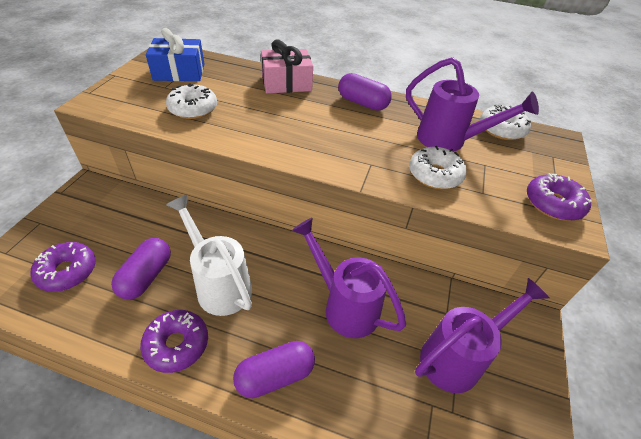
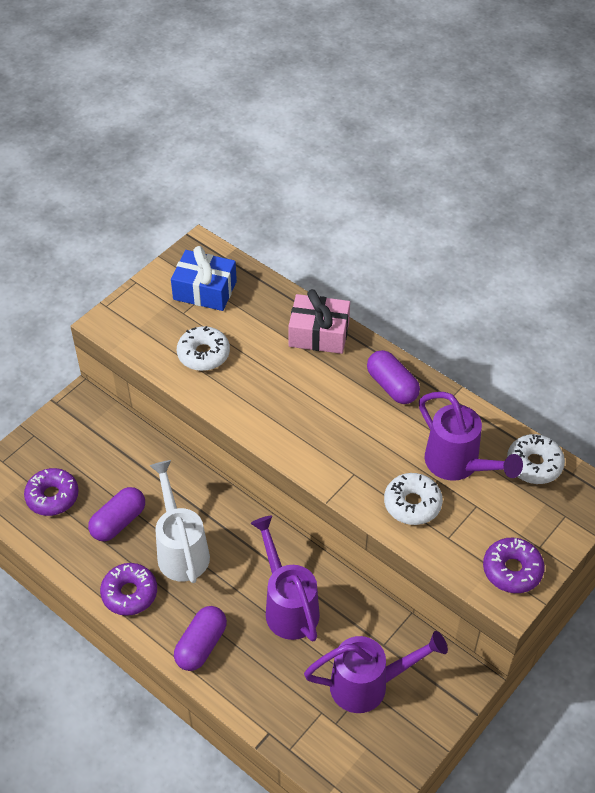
camera: 25 degrees right, 5 degrees up
(275, 375) = (201, 645): purple capsule -> purple capsule turned 60 degrees counterclockwise

